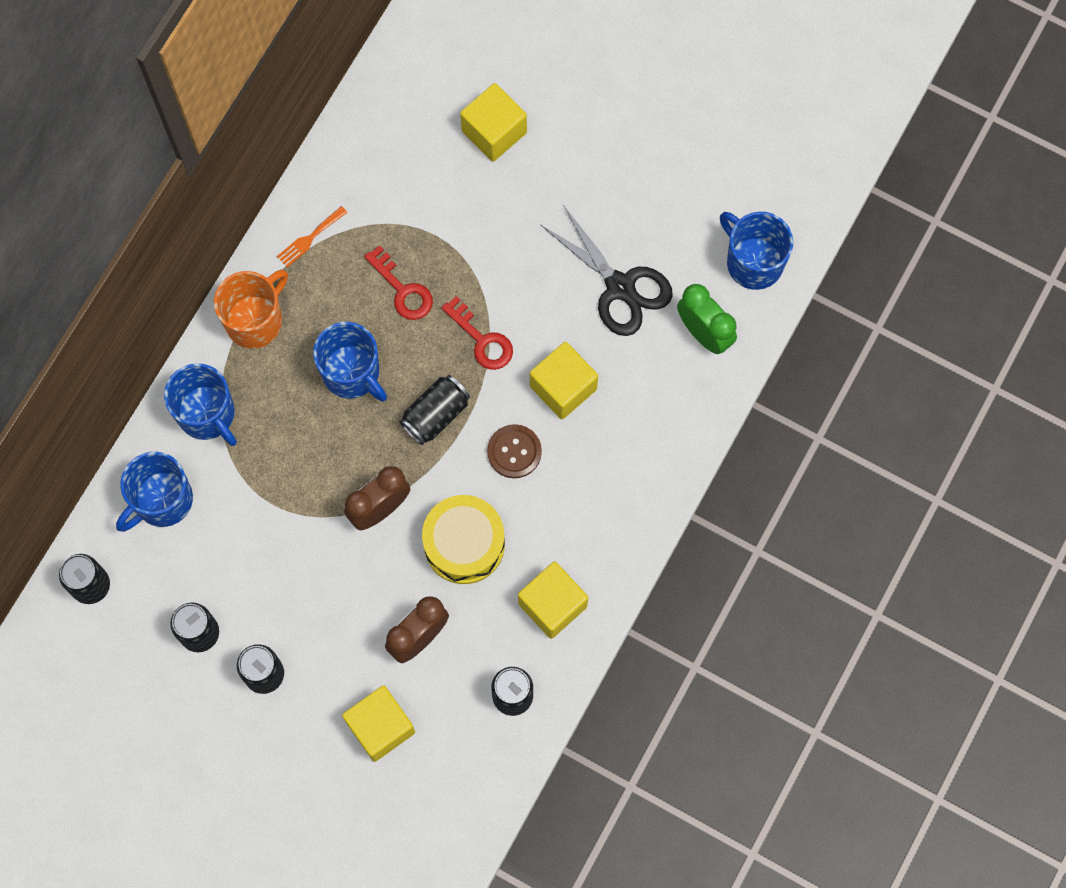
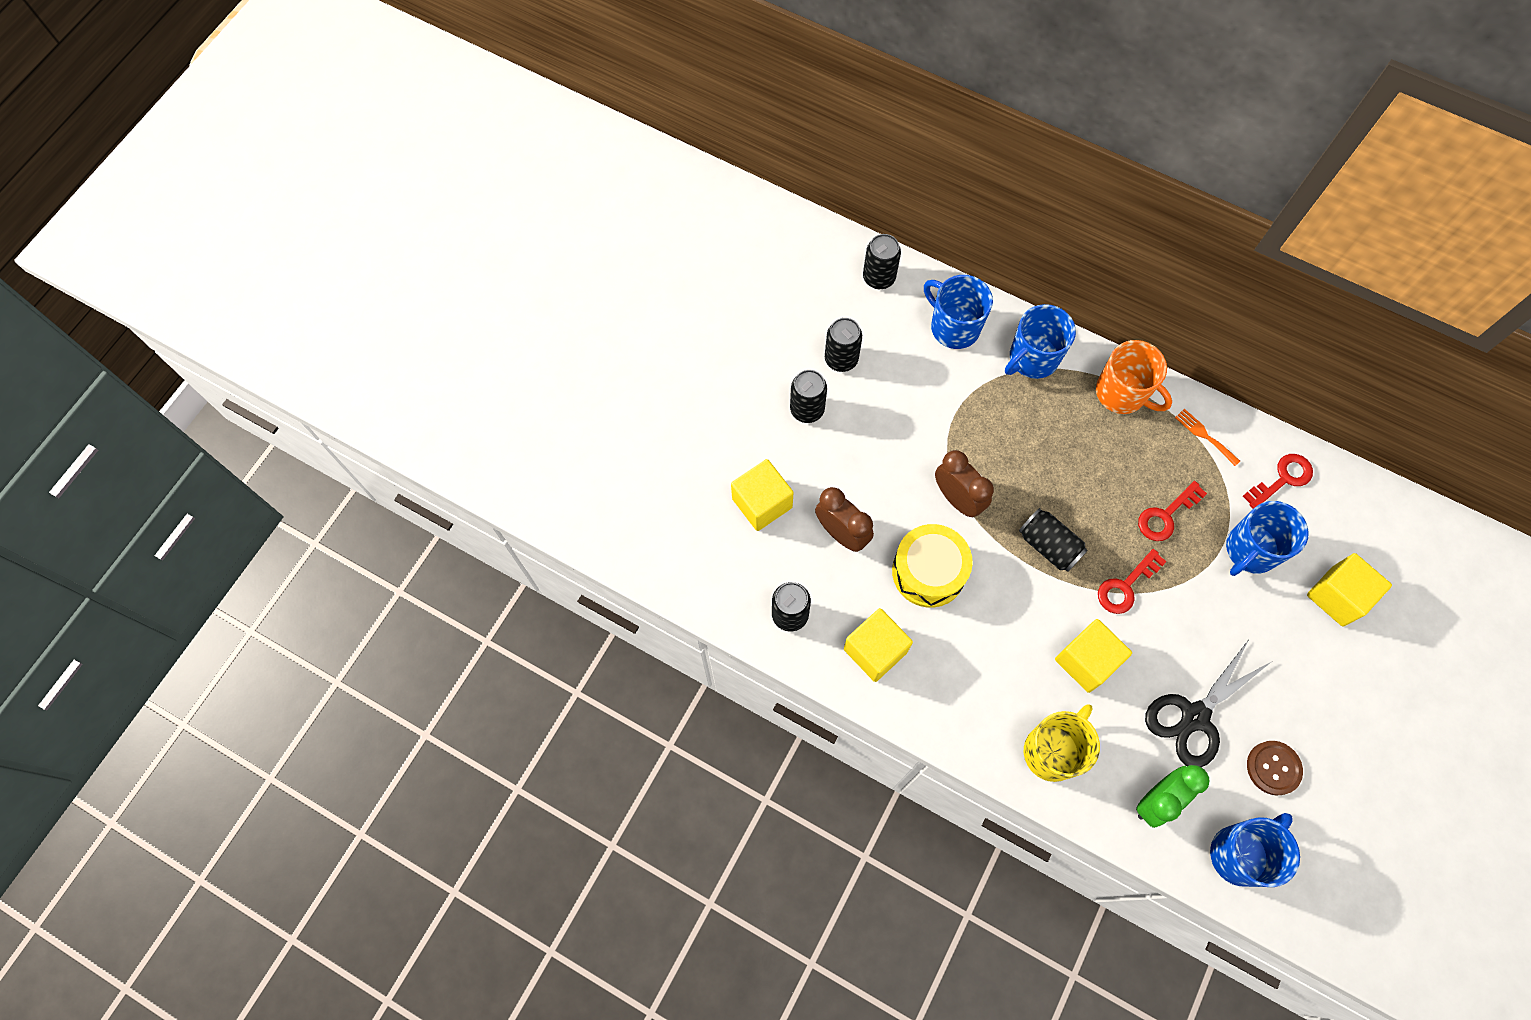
camera: 90 degrees right, 5 degrees down
(352, 373) = (1081, 473): blue mug -> blue mug (1250, 550)
(362, 165) = (1282, 479): none -> red key
(514, 452) = (1019, 616): brown button -> brown button (1273, 768)
(657, 429) = (1052, 751): none -> yellow mug

